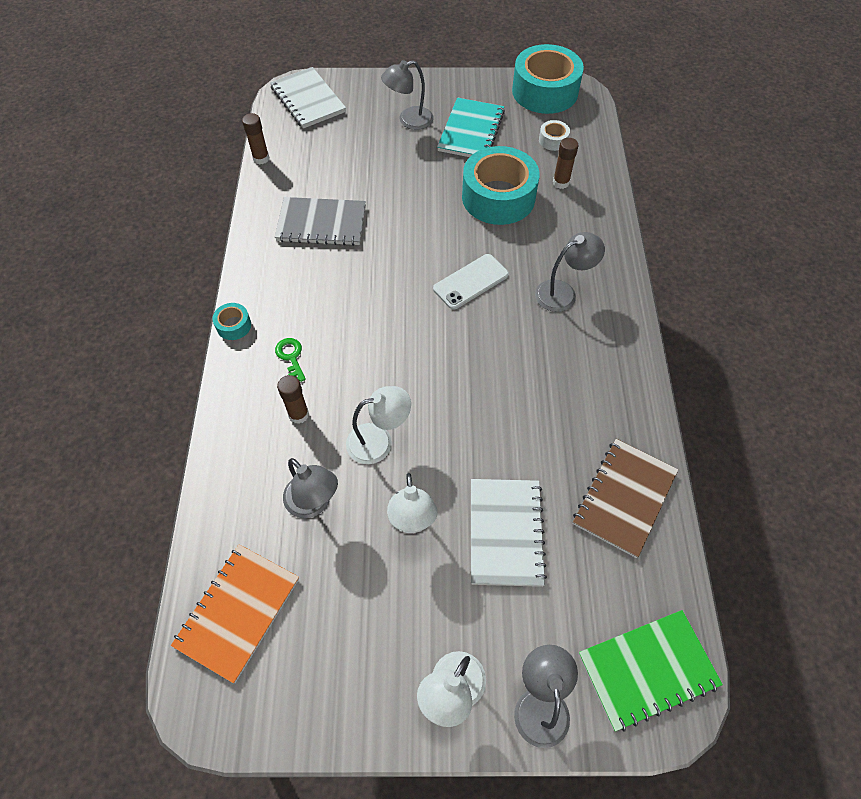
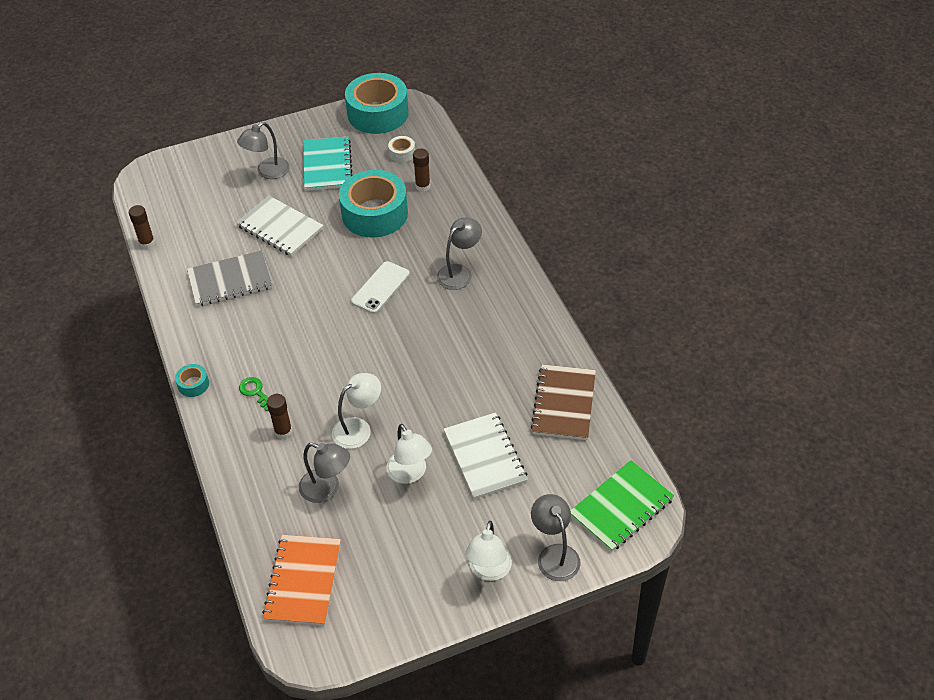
camera: 20 degrees left, 10 degrees down
(308, 100) = (165, 180): white notebook -> white notebook (280, 228)

